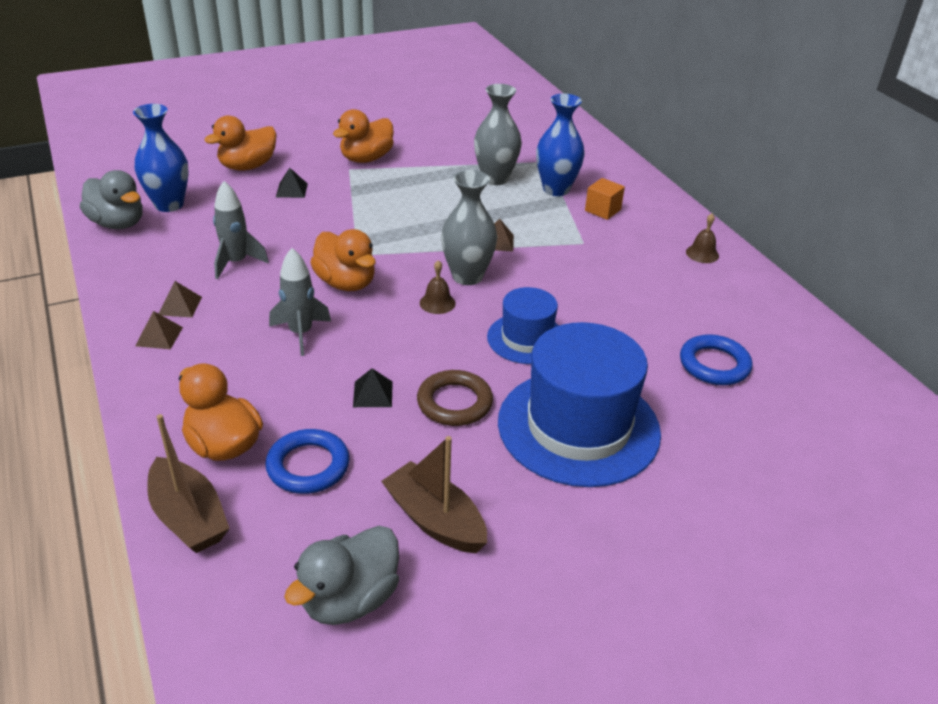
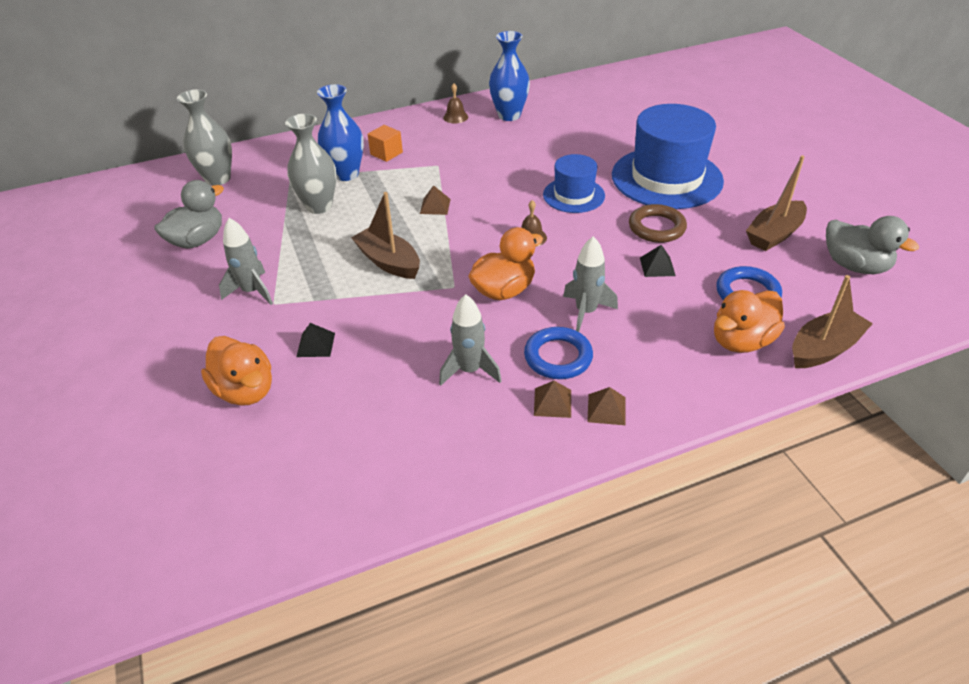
camera: 85 degrees left, 5 degrees up
(118, 224) = (377, 497): grey duck -> grey duck (198, 240)
(169, 204) = (333, 452): blue vase -> blue vase (509, 115)
(366, 159) = (252, 291): orange duck -> grey rocket
(401, 218) = (389, 262): none -> brown boat
(467, 276) = (490, 222): grey vase -> grey vase (218, 179)
(714, 364) = (589, 125): blue ring -> blue ring (558, 357)

